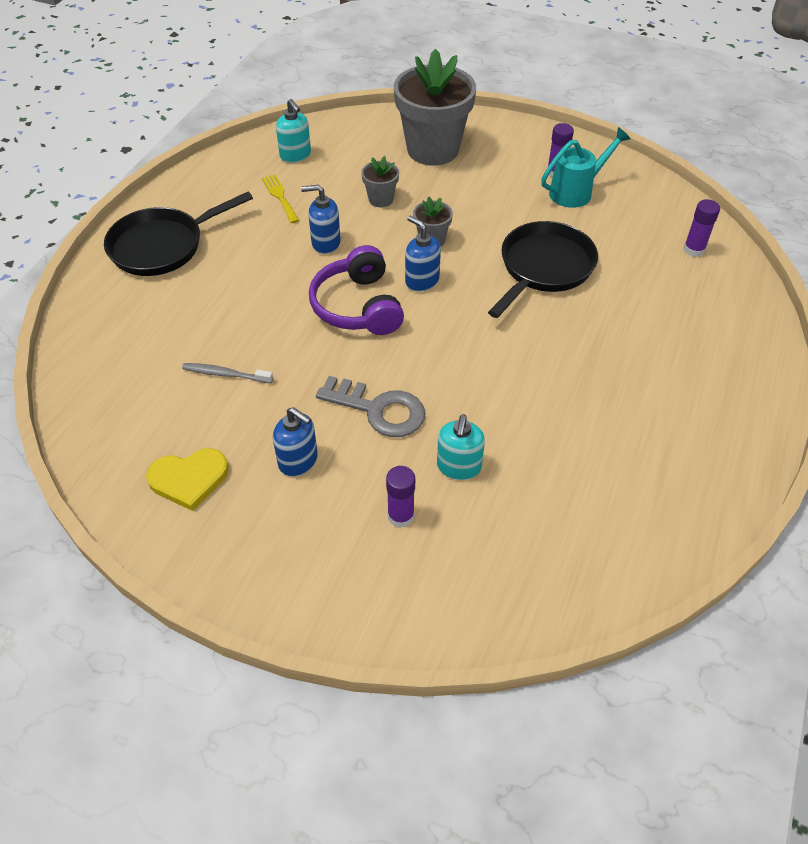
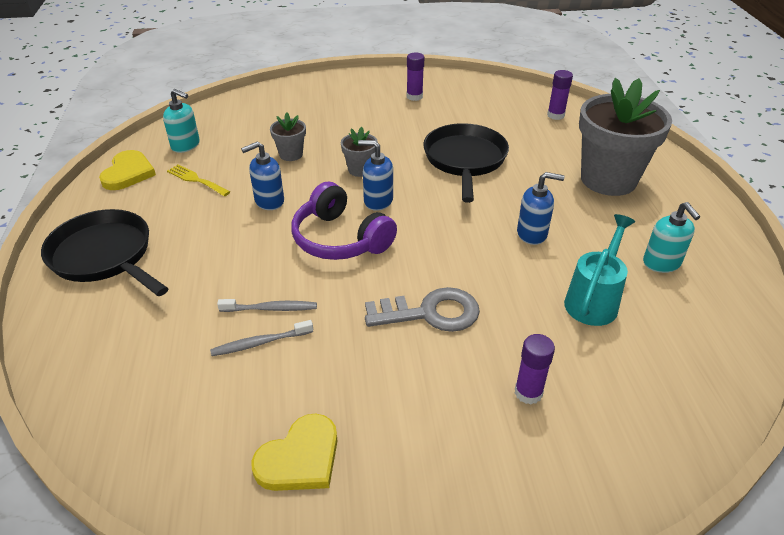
camera: 30 degrees left, 10 degrees down
(163, 246) = (105, 256): black pan -> black pan turned 105 degrees clockwise
(229, 168) = (128, 173): none -> yellow heart
(254, 348) = (271, 309): none -> grey toothbrush
(298, 461) = (396, 388): blue soap dispenser -> blue soap dispenser (532, 234)
(433, 150) = (304, 108): grey flower pot -> grey flower pot (608, 179)
(458, 467) = (537, 329): turquoise soap dispenser -> turquoise soap dispenser (662, 263)
(576, 191) = (440, 104): turquoise watering can -> turquoise watering can (593, 300)

